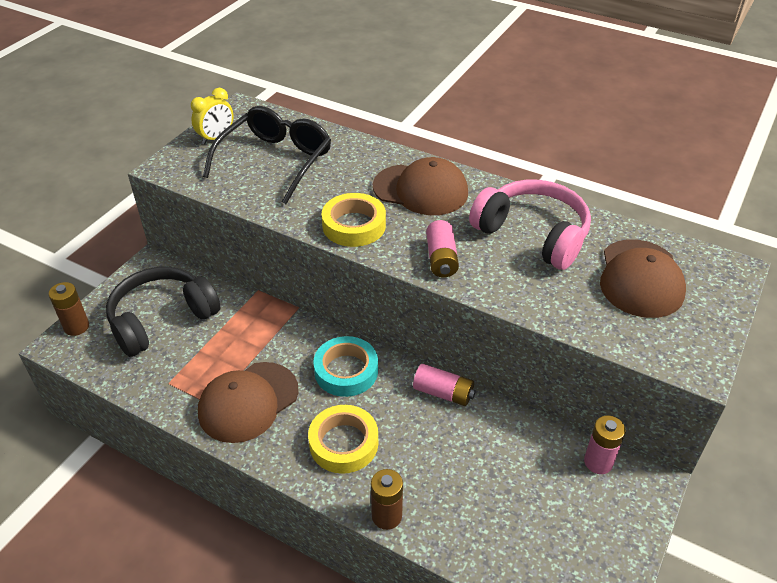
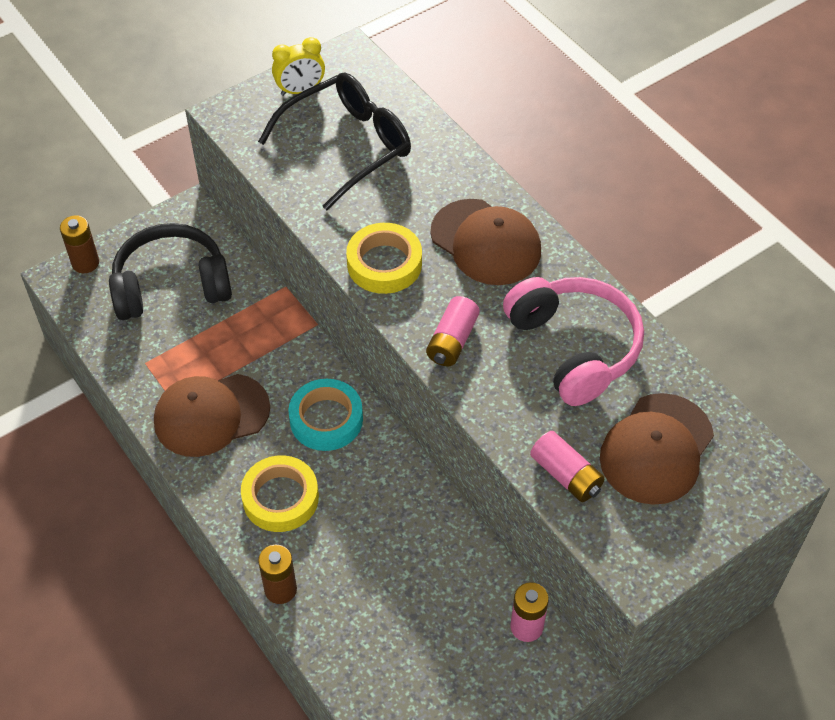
camera: 25 degrees right, 10 degrees up
(443, 393) = (412, 485): pink battery -> pink battery (566, 475)

